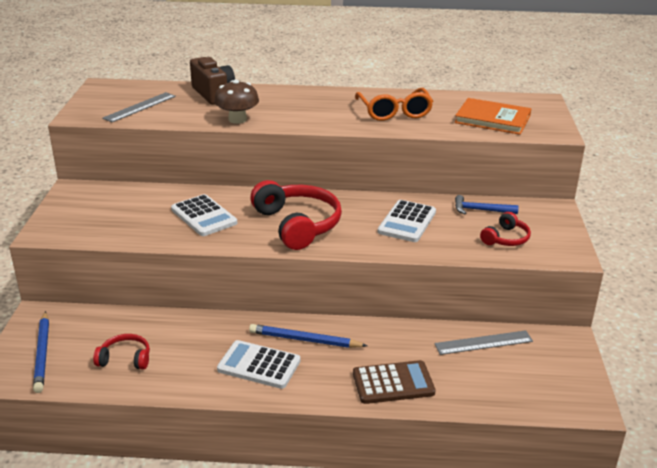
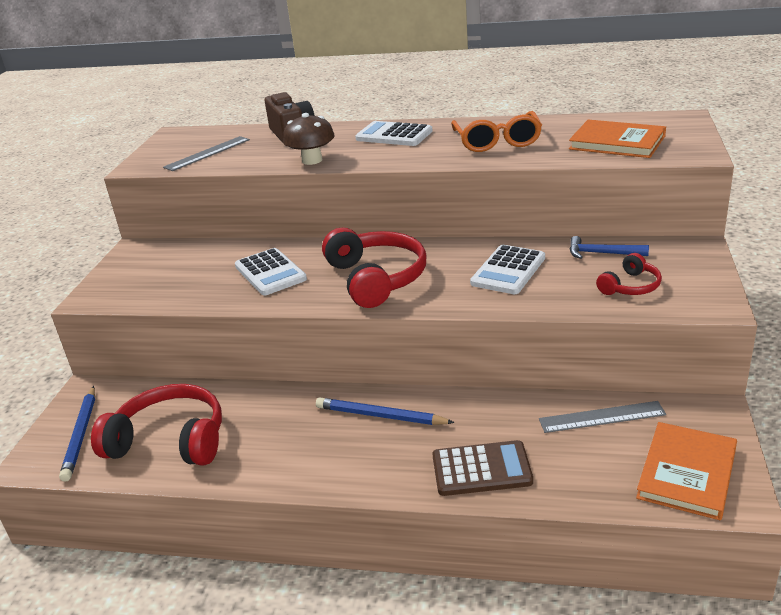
camera: 10 degrees right, 0 degrees up
(125, 359) = (170, 440): red headphones -> red headphones, size x1.94
(259, 365) = (321, 447): white calculator -> white calculator (394, 135)
(551, 386) = (687, 473): none -> orange book

